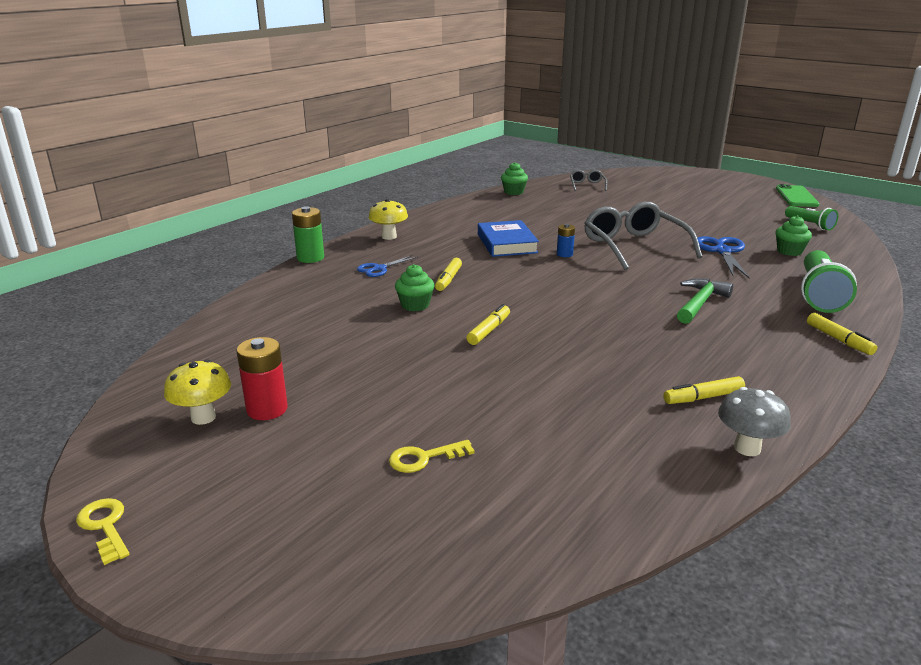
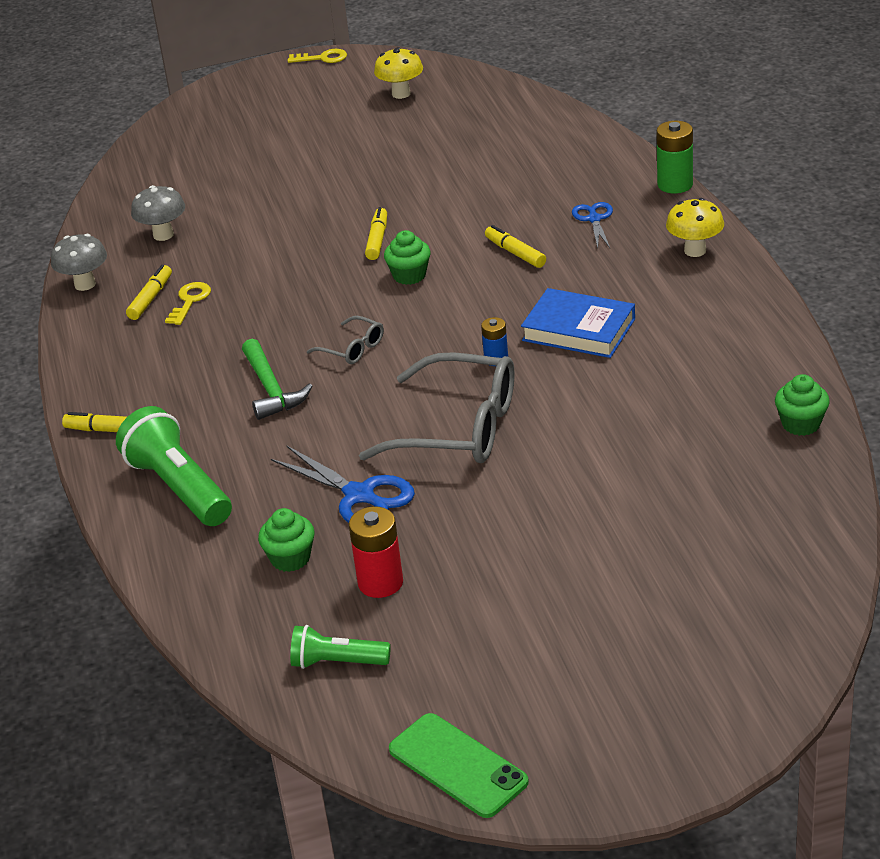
camera: 130 degrees right, 10 degrees up
(267, 409) = (381, 117): red battery -> red battery (380, 582)
(415, 305) = (476, 216): green cupcake -> green cupcake (409, 275)
(424, 458) = (249, 160): yellow key -> yellow key (190, 301)
(489, 330) = (377, 240): yellow marker -> yellow marker turned 150 degrees counterclockwise
(587, 185) = (769, 526): grey glasses -> grey glasses (352, 348)
(616, 443) = (163, 235): none -> grey mushroom

